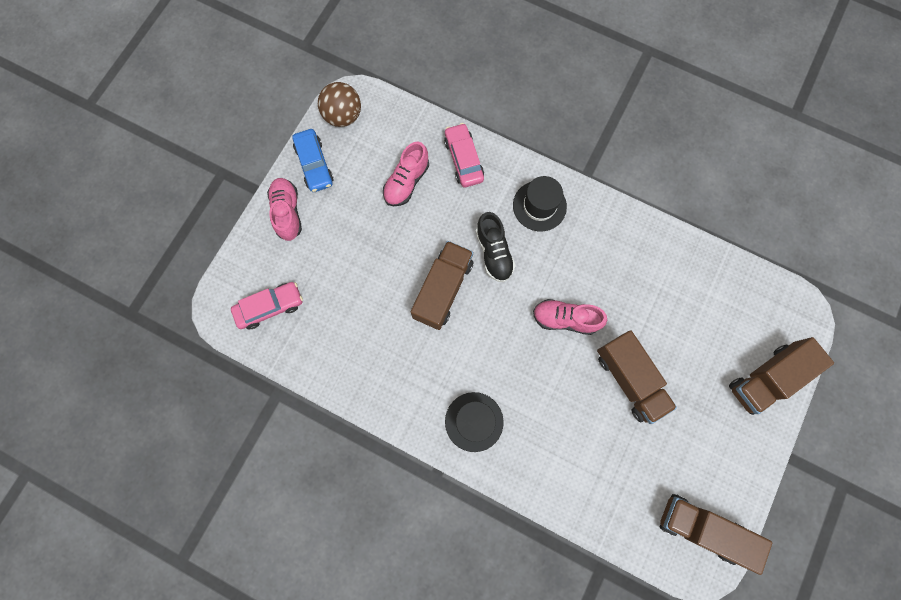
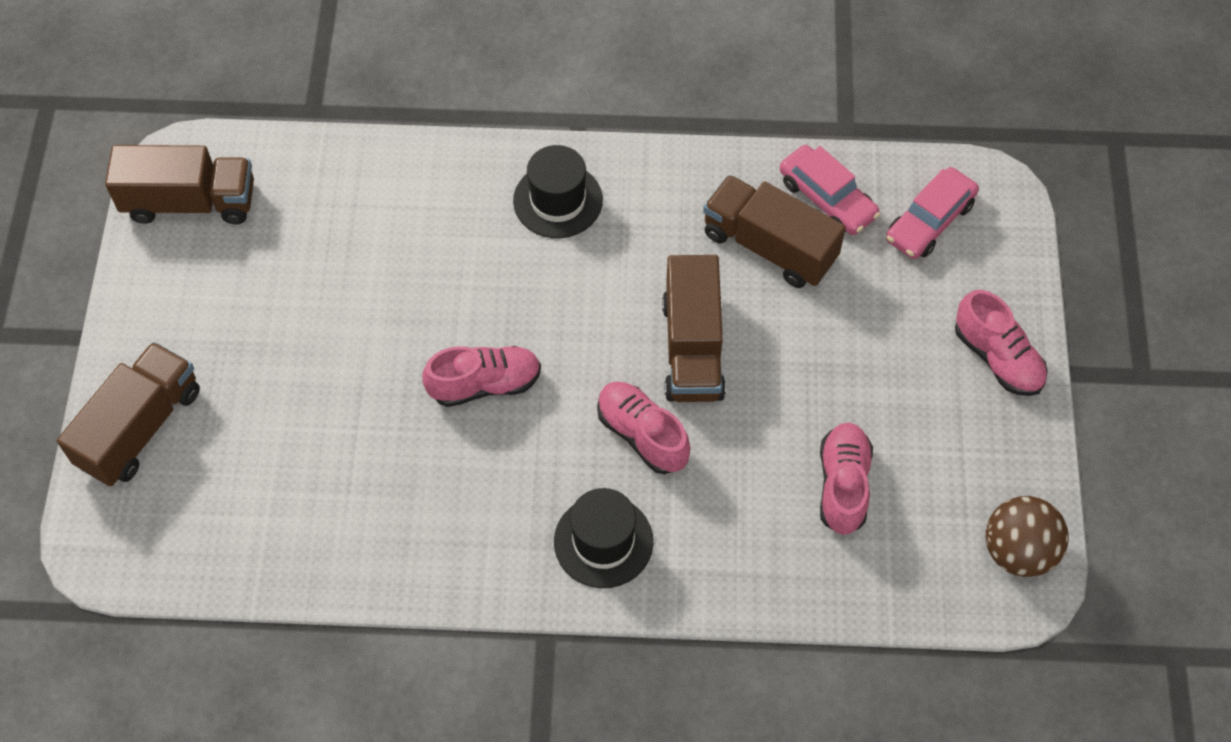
camera: 155 degrees right, 15 degrees down
(314, 164) = (1008, 448): blue car -> none
(463, 159) = (770, 565): pink car -> pink car (827, 198)
(494, 252) = (642, 435): black shoe -> pink shoe
(629, 379) = (353, 341): brown truck -> brown truck (769, 246)

